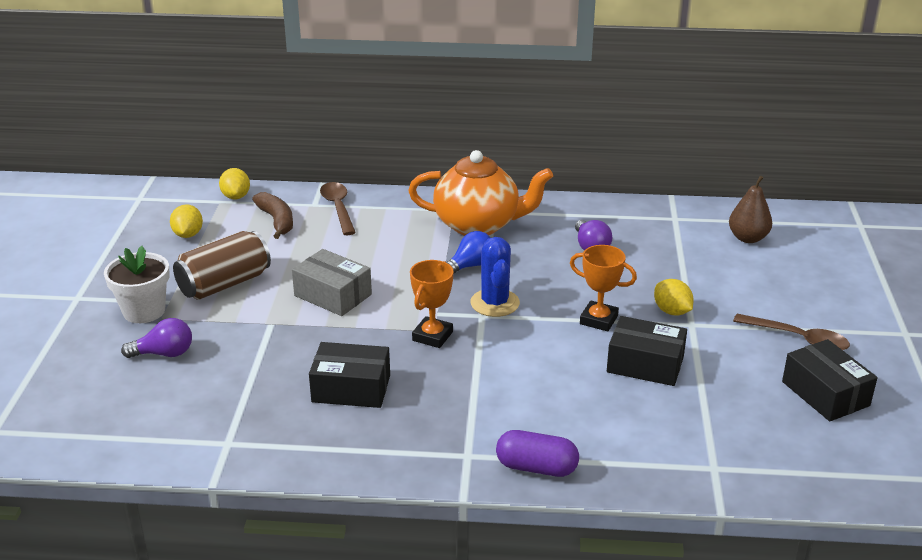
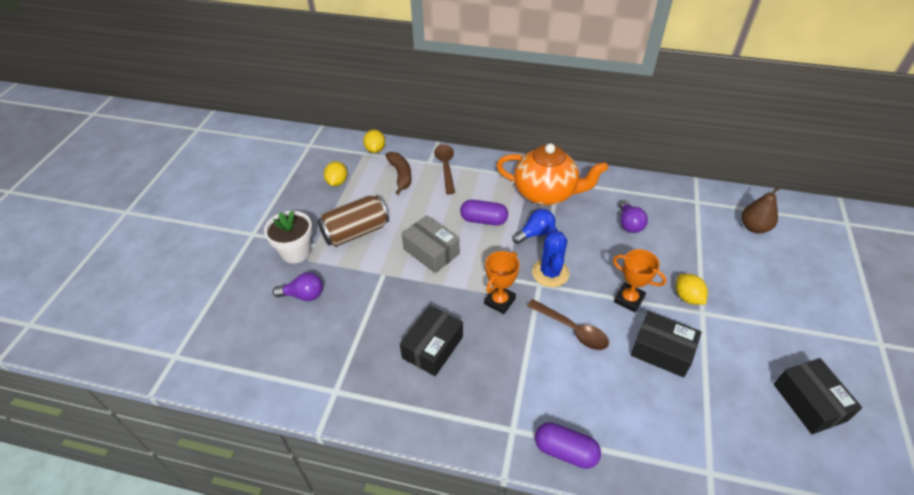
camera: 10 degrees right, 15 degrees up
(351, 388) = (432, 347): black box -> black box turned 75 degrees counterclockwise
(399, 258) = (483, 220): none -> purple capsule
(798, 339) = (789, 339): brown spoon -> brown spoon (572, 329)

